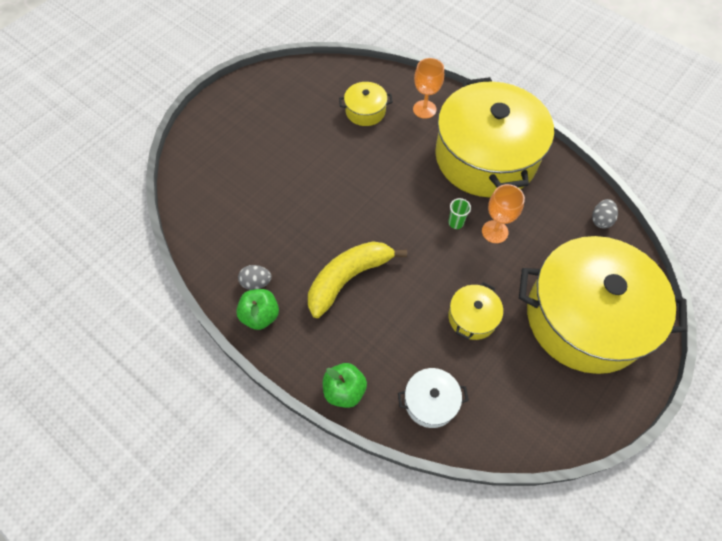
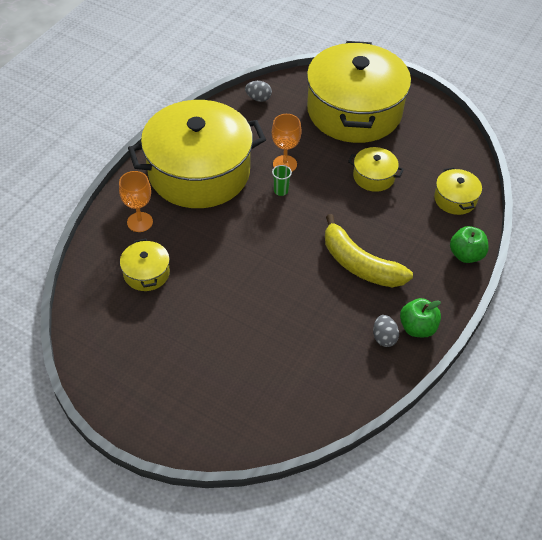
camera: 100 degrees left, 10 degrees down
(430, 402) = (455, 199): white pot -> yellow pot

